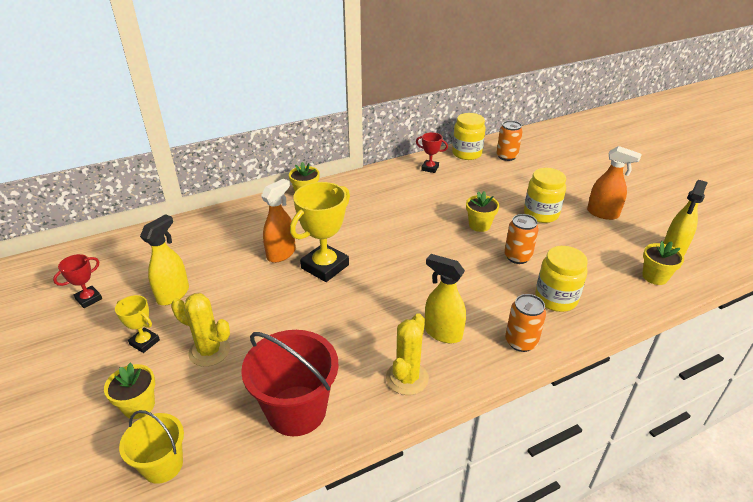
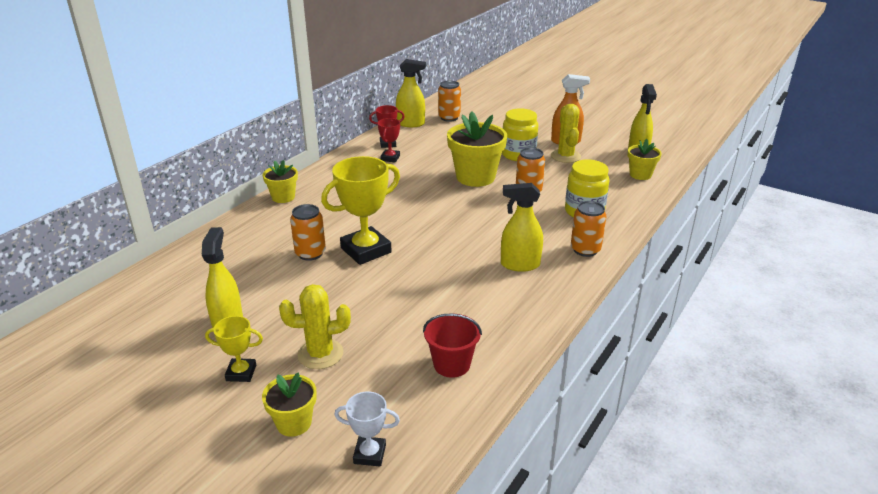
camera: 30 degrees left, 5 degrees down
(89, 299) = (128, 361): red trophy -> red trophy (390, 158)
(163, 465) = (369, 454): yellow bucket -> white trophy
(281, 253) = (310, 253): orange spray bottle -> orange can
(296, 410) = (451, 364): red bucket -> red bucket, size x0.60
(325, 266) = (366, 250): yellow trophy -> yellow trophy turned 45 degrees clockwise
(407, 378) = (521, 306): yellow cactus -> yellow cactus (565, 156)
(466, 153) = (411, 124): yellow jar -> yellow spray bottle
(479, 225) = (475, 177): yellow flower pot -> yellow flower pot, size x1.80

